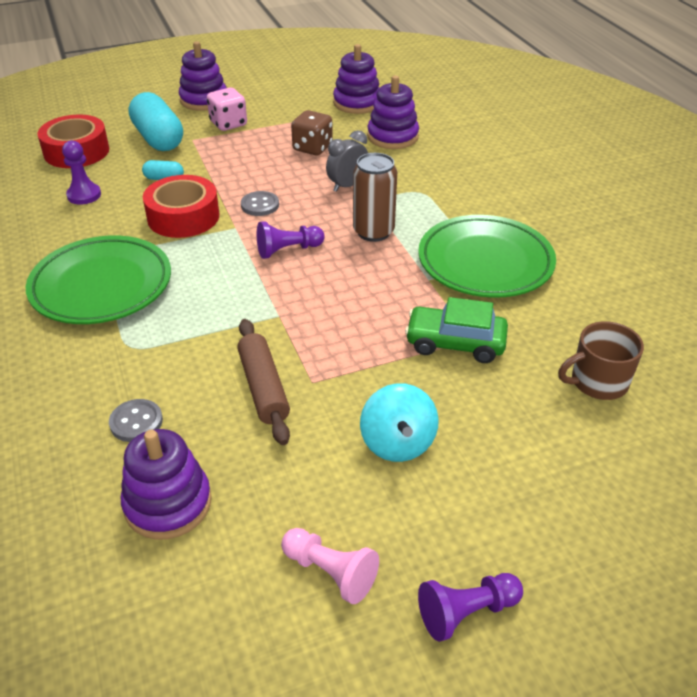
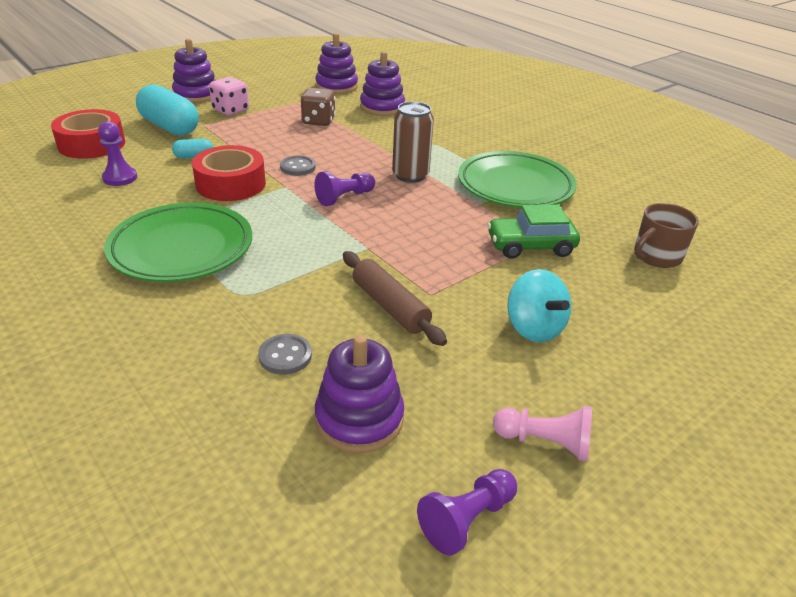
camera: 20 degrees left, 5 degrees down
(347, 185) = (366, 145): grey clock -> none
(466, 612) = (677, 446): purple pawn -> purple pawn (467, 519)

